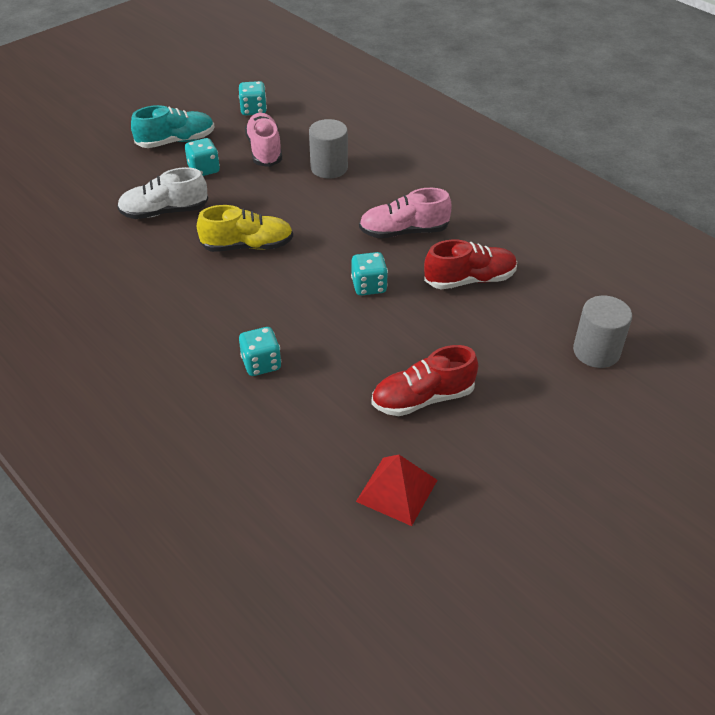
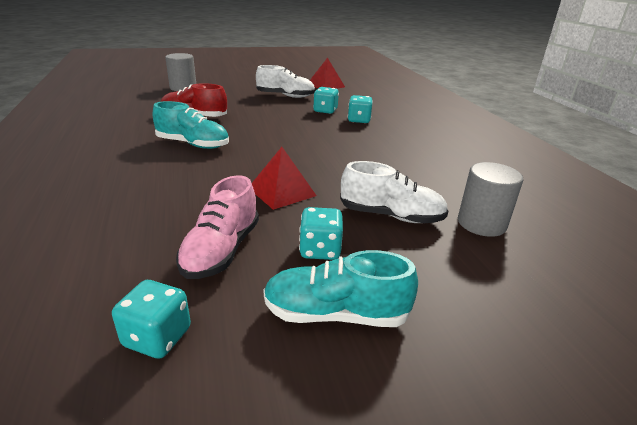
camera: 155 degrees left, 15 degrees down
(247, 246) = (324, 168): yellow shoe -> none
(265, 205) = (282, 191): none -> red pyramid
(329, 168) = (178, 205): grey cylinder -> grey cylinder (481, 223)
(369, 286) = (259, 129): turquoise dice -> turquoise dice (325, 111)
(403, 231) = (193, 144): pink shoe -> turquoise shoe
(422, 398) = (285, 96): red shoe -> white shoe

